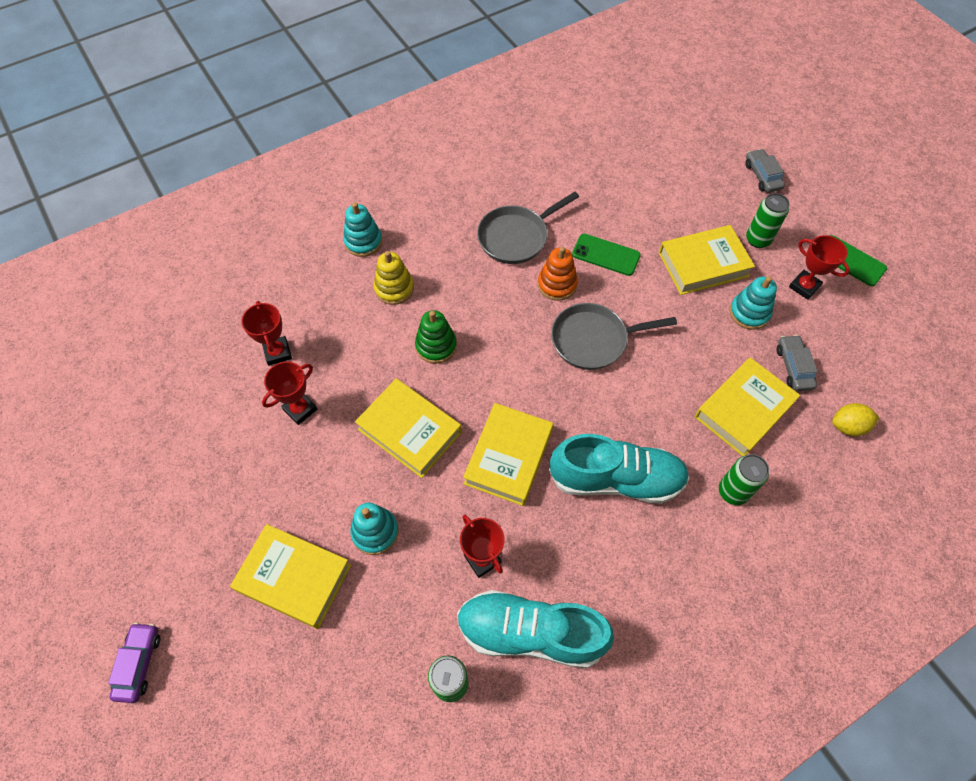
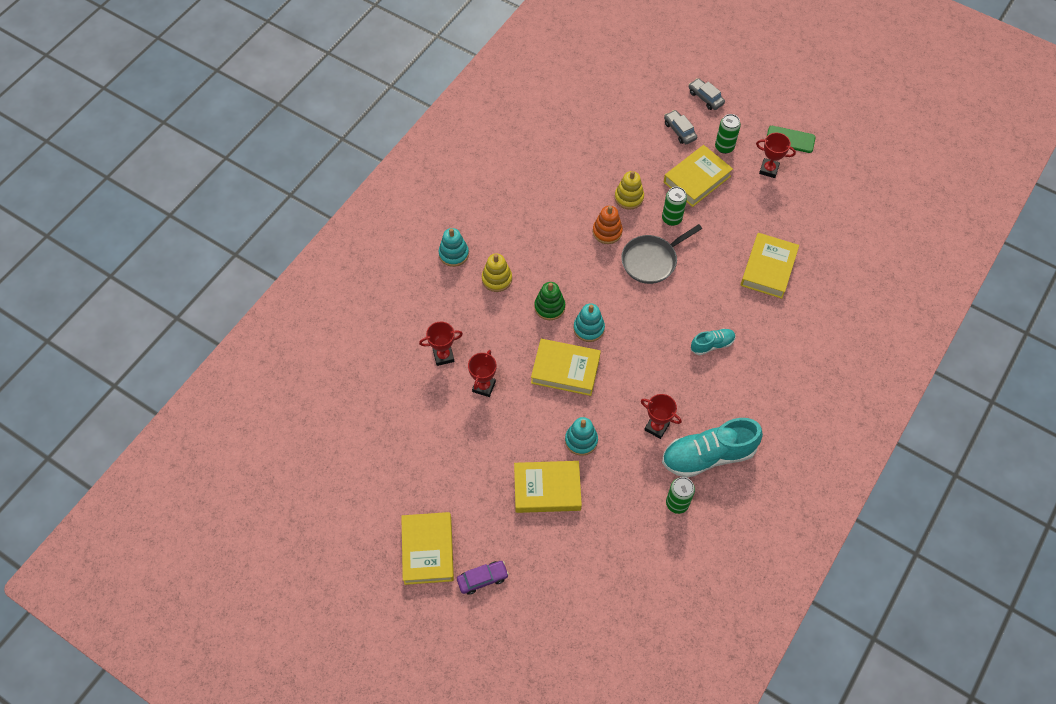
camera: 25 degrees left, 0 degrees up
(139, 663) = (482, 579): purple car -> purple car turned 90 degrees clockwise
(278, 352) = (443, 356): red trophy -> red trophy turned 60 degrees counterclockwise
(508, 457) = (638, 359): yellow book -> yellow book (428, 550)
(516, 237) = (560, 208): grey pan -> none
(606, 255) = (629, 197): green phone -> yellow stacking toy
(616, 479) = (712, 345): turquoise shoe -> turquoise shoe, size x0.51
(733, 491) = (785, 322): green can -> green can (671, 219)
(749, 313) = (742, 202): turquoise stacking toy -> turquoise stacking toy (588, 328)
(793, 367) = (786, 228): grey car -> grey car (679, 131)
(848, 426) = (835, 253): yellow lemon -> none

